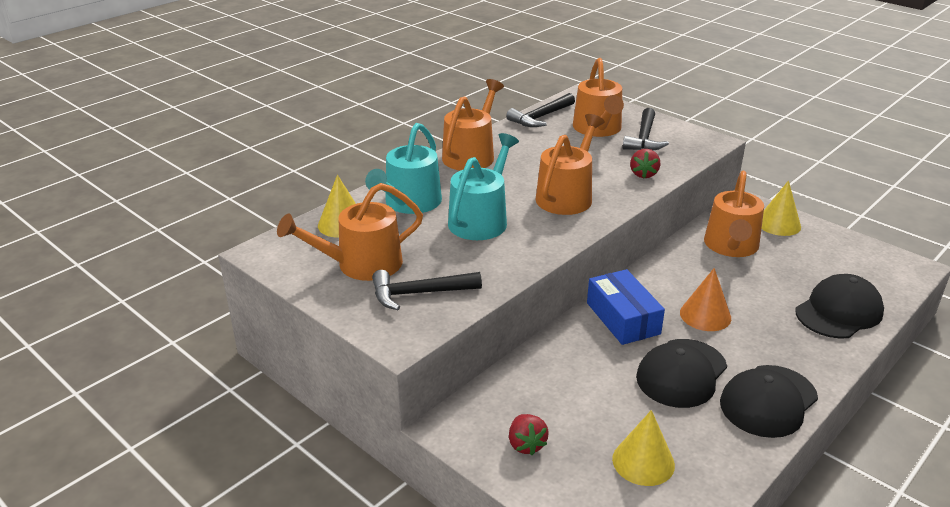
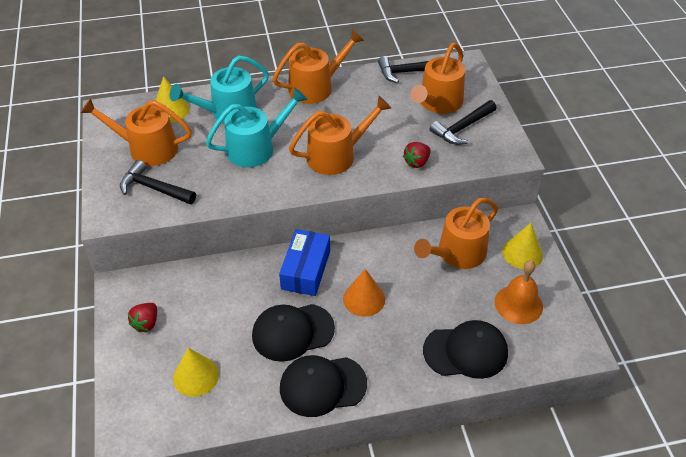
camera: 35 degrees right, 15 degrees up
(826, 259) = (518, 304): none -> orange bell

